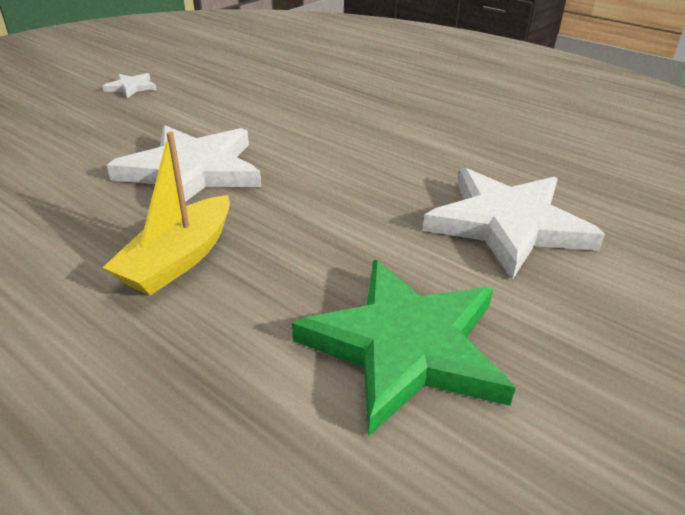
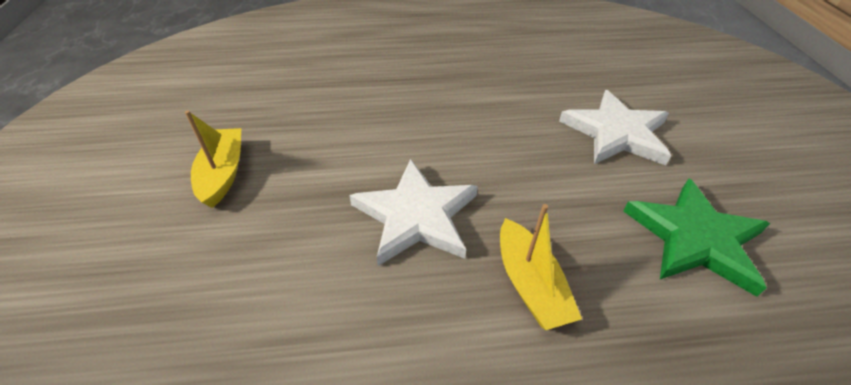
camera: 45 degrees left, 10 degrees up
(131, 87) = (223, 173): white star -> yellow boat

